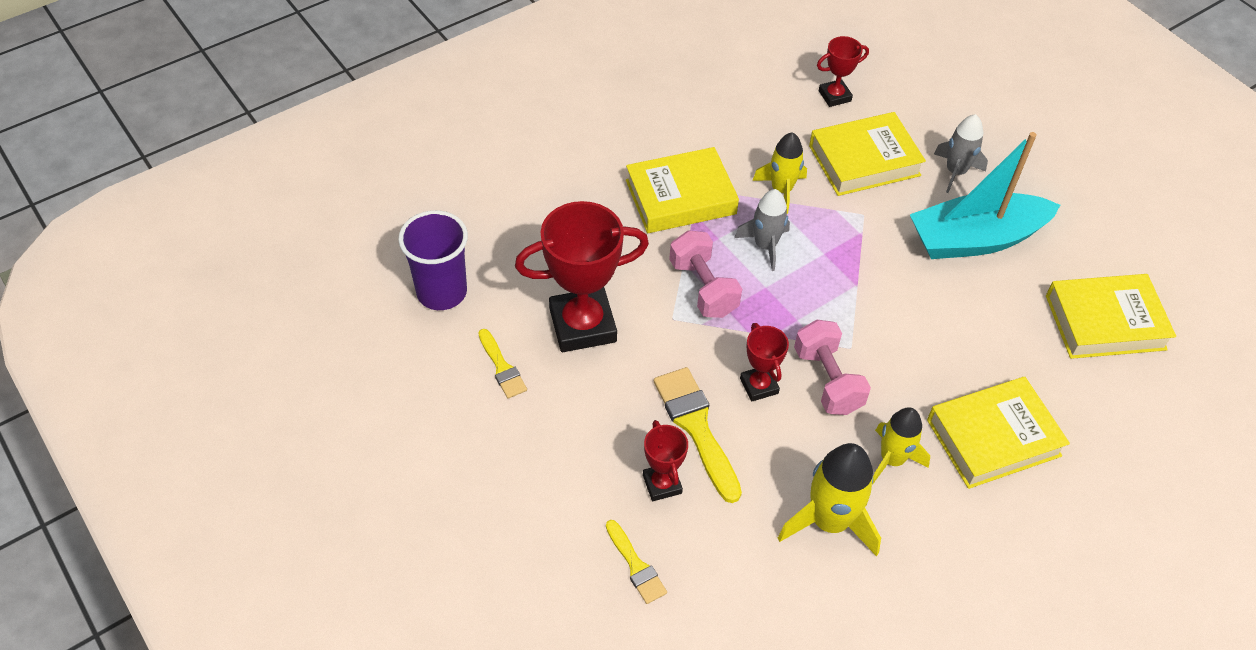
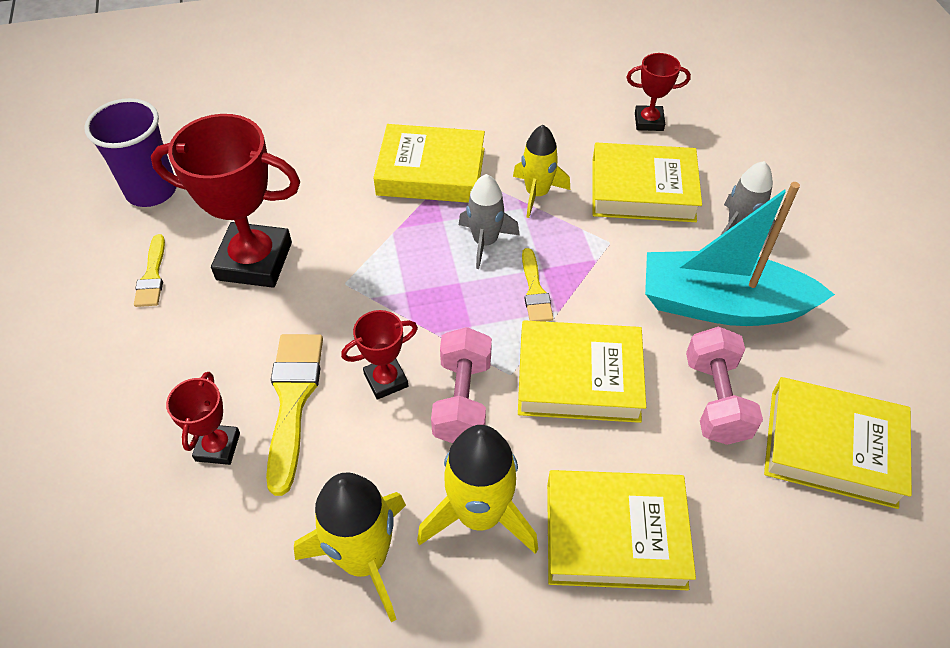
camera: 25 degrees right, 0 degrees up
(635, 565) = (130, 524): yellow brush -> yellow brush (535, 290)
(703, 288) = (395, 263): pink dumbbell -> pink dumbbell (715, 400)
(759, 386) = (386, 380): red trophy -> red trophy turned 60 degrees clockwise
(892, 459) = (479, 514): yellow rocket -> yellow rocket, size x1.50
(903, 332) = (579, 378): none -> yellow book

